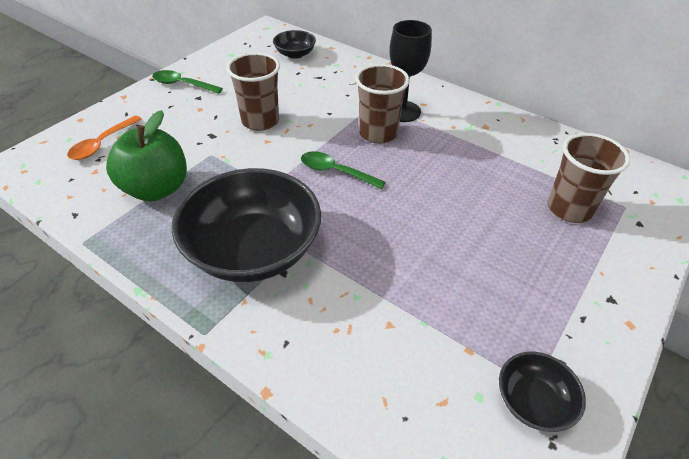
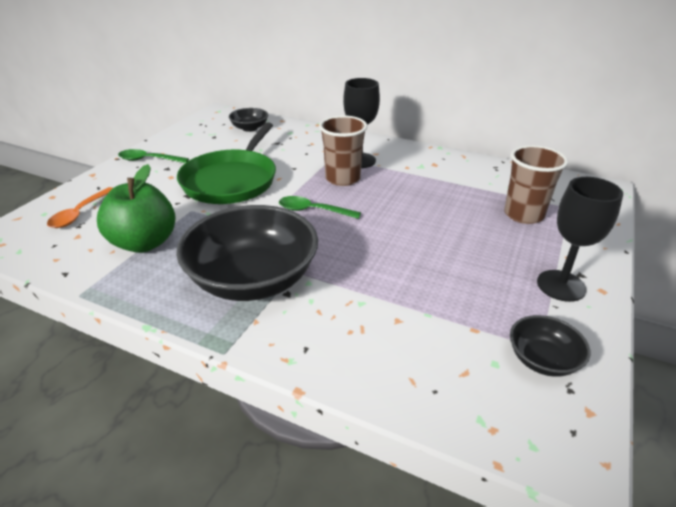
camera: 10 degrees left, 10 degrees down
(260, 121) = (231, 180): brown cup -> green pan
(583, 310) = (561, 285): none -> black goblet

